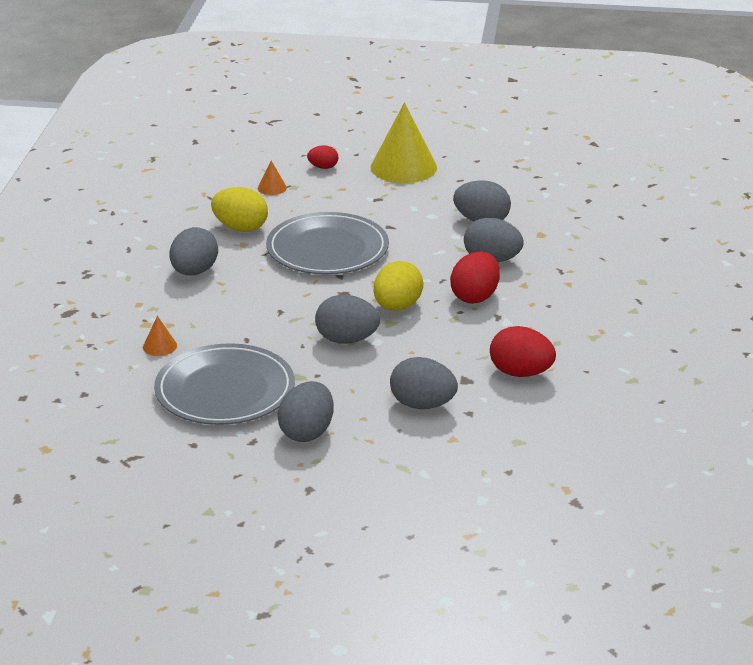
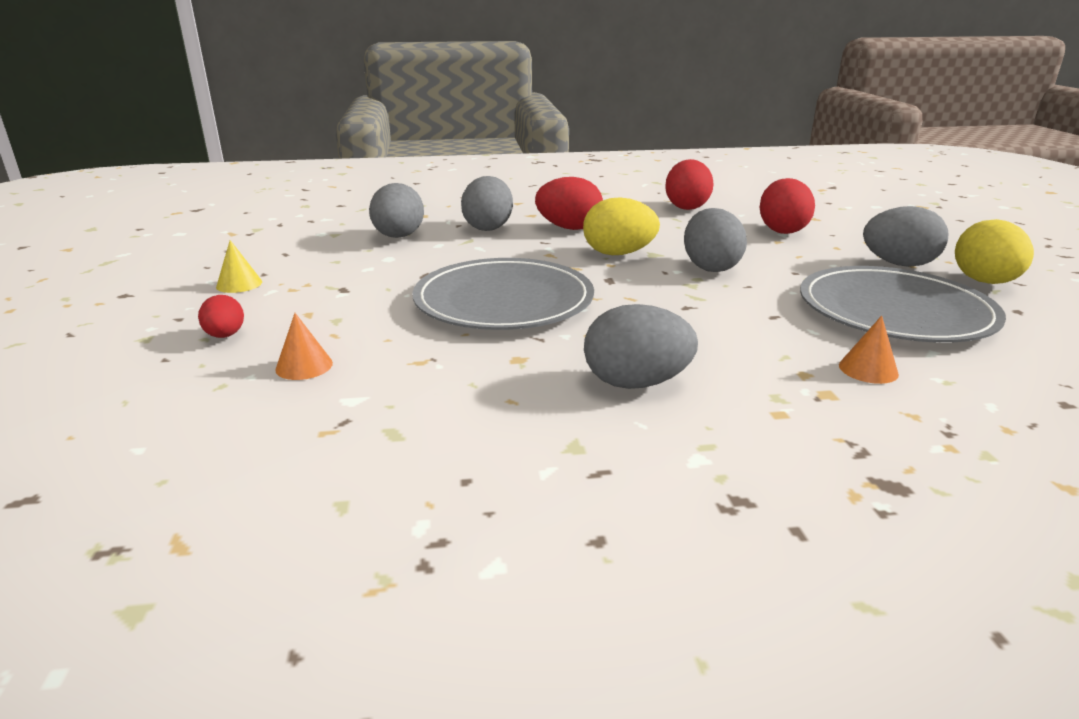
camera: 105 degrees left, 5 degrees down
(240, 228) = (464, 369): yellow egg -> yellow egg (984, 282)
(403, 167) = (239, 284): yellow cone -> yellow cone, size x0.43
(422, 405) = (782, 230): grey egg -> red egg

